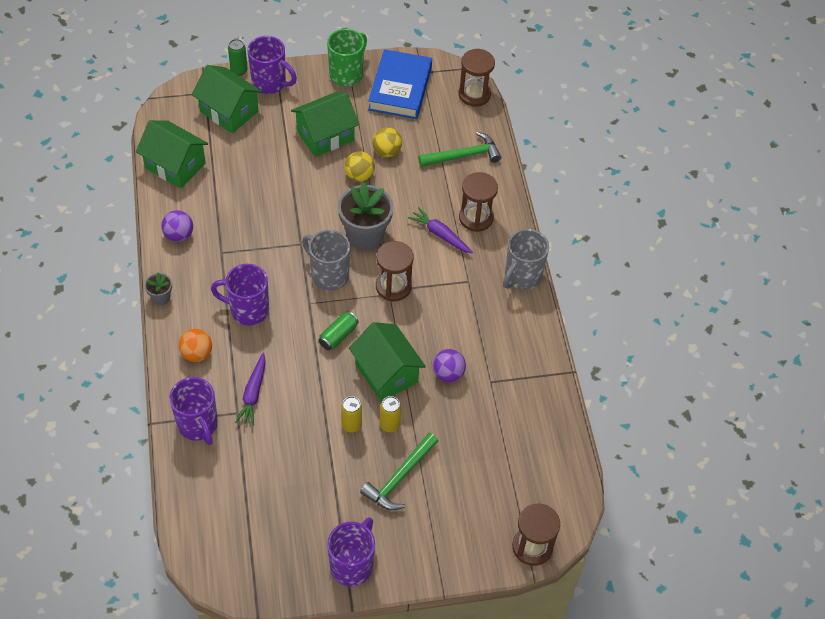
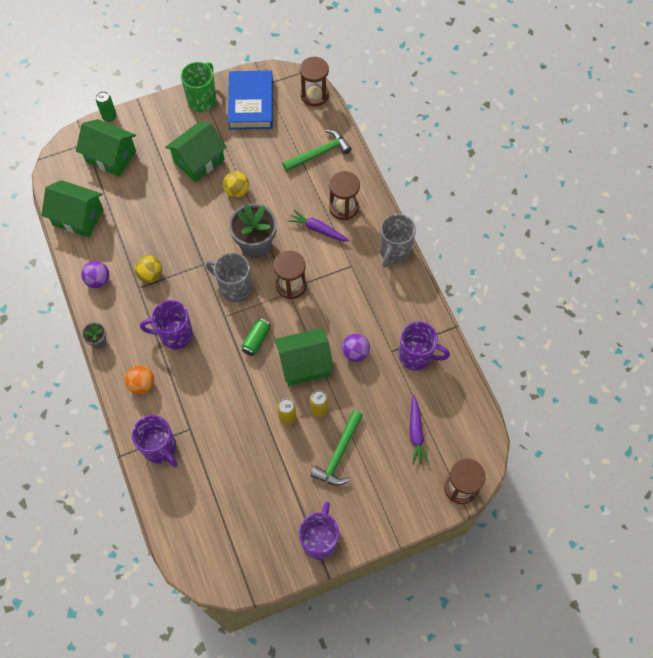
camera: 10 degrees left, 10 degrees up
(253, 393) = (199, 409): purple carrot -> purple carrot (416, 433)
(270, 83) = (139, 122): purple mug -> purple mug (416, 356)
(386, 151) = (254, 164): yellow ball -> yellow ball (150, 275)
(386, 373) = (304, 364): green house -> green house turned 60 degrees counterclockwise

